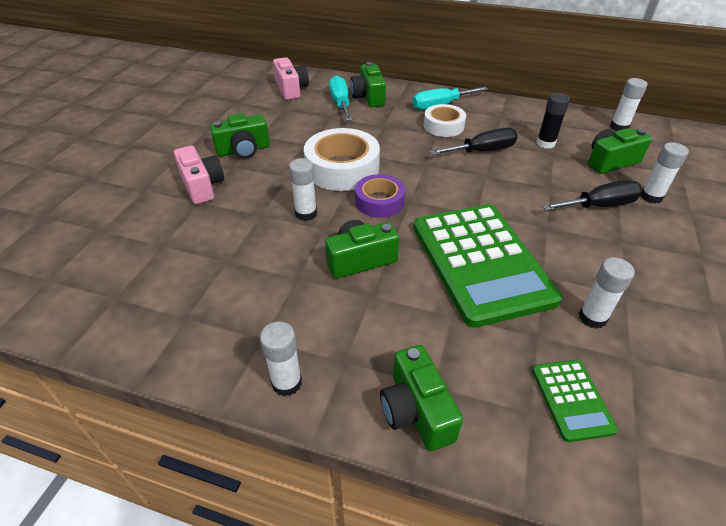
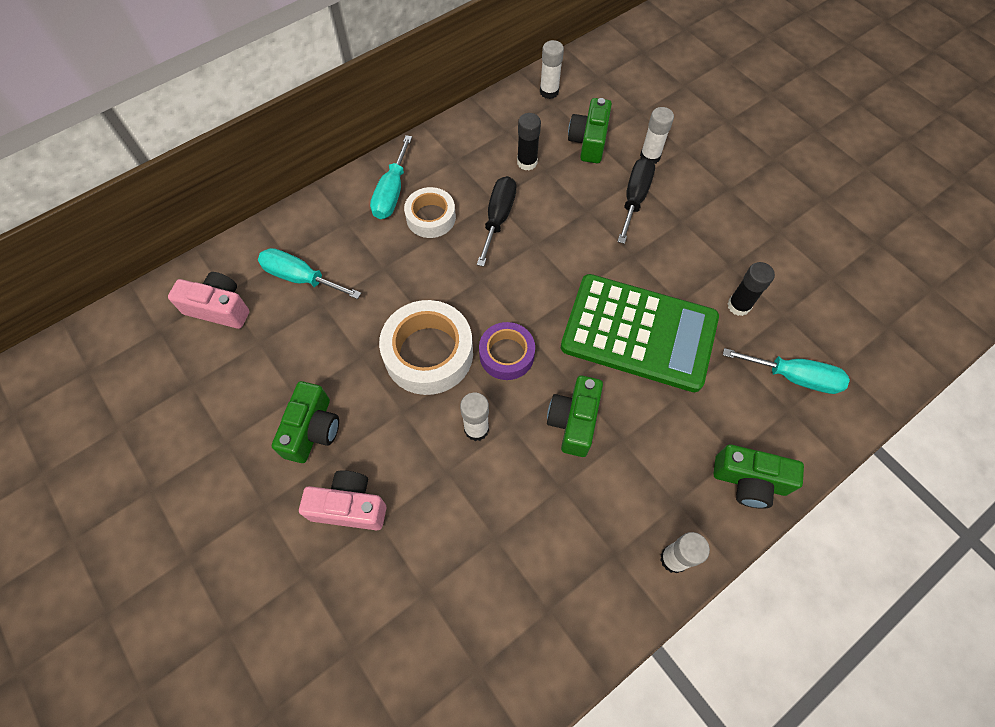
camera: 55 degrees left, 20 degrees up
(368, 97) = (313, 243): green camera -> none
(571, 399) = (794, 377): green calculator -> turquoise screwdriver
(592, 317) = (738, 306): white glue stick -> black glue stick

